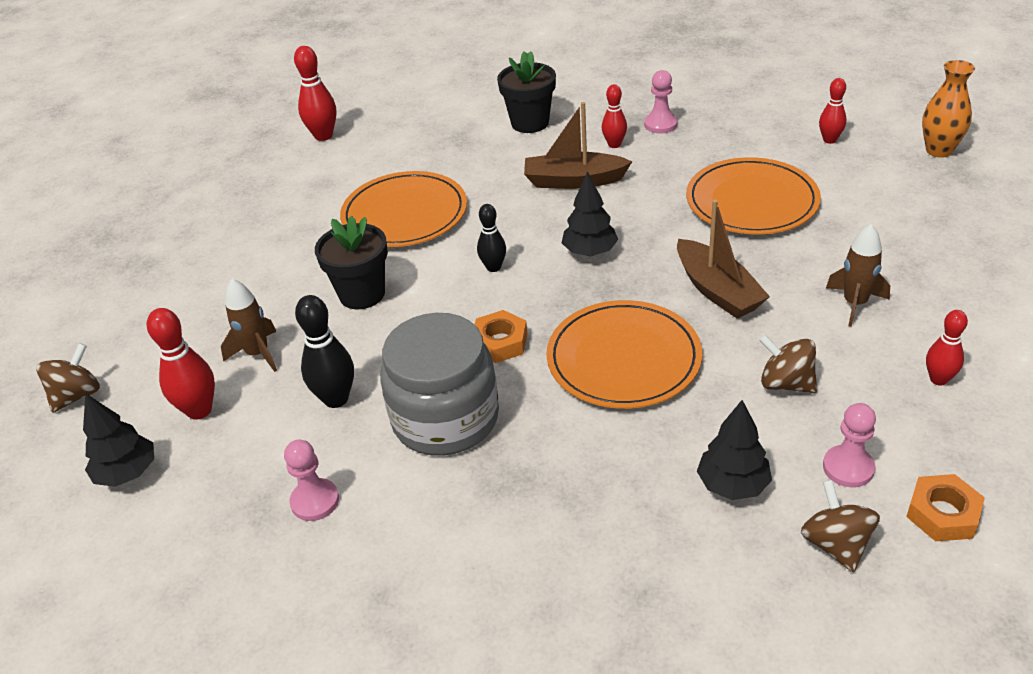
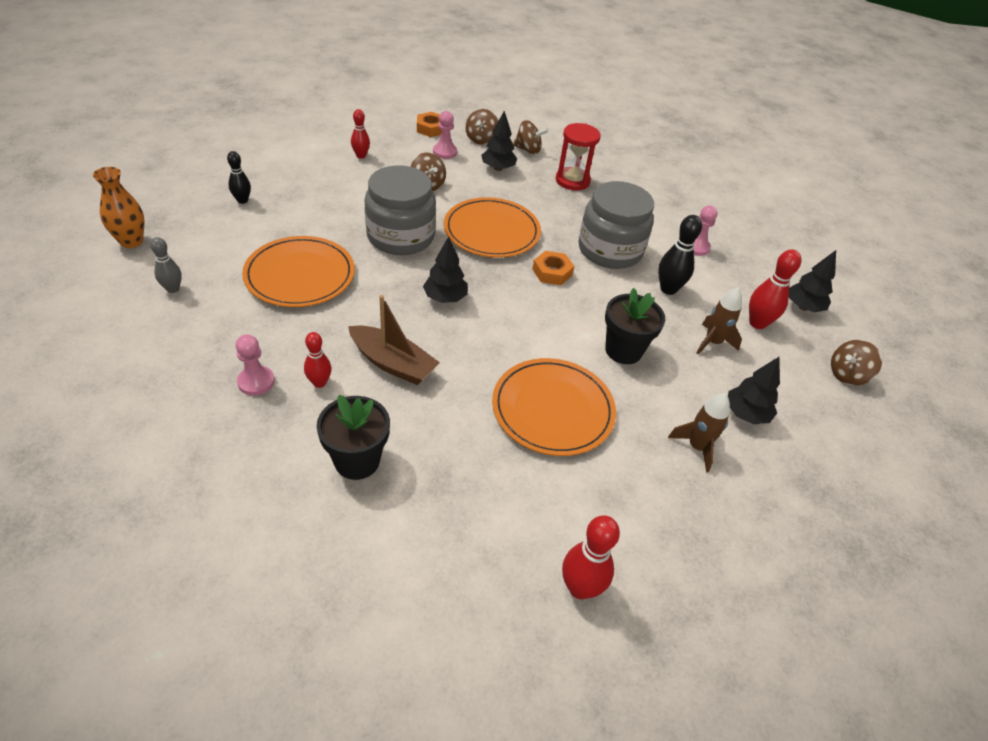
camera: 160 degrees left, 5 degrees up
(208, 294) = (745, 414): none -> black tree
(493, 267) = (518, 322): black bowling pin -> black bowling pin (242, 200)
(593, 536) = (572, 181): none -> red hourglass
(717, 290) = (400, 236): brown boat -> grey jar
(733, 572) = (528, 150): none -> brown spinning top
(829, 140) = (173, 289): red bowling pin -> grey bowling pin
(854, 303) = (343, 196): brown rocket -> brown rocket (697, 447)

